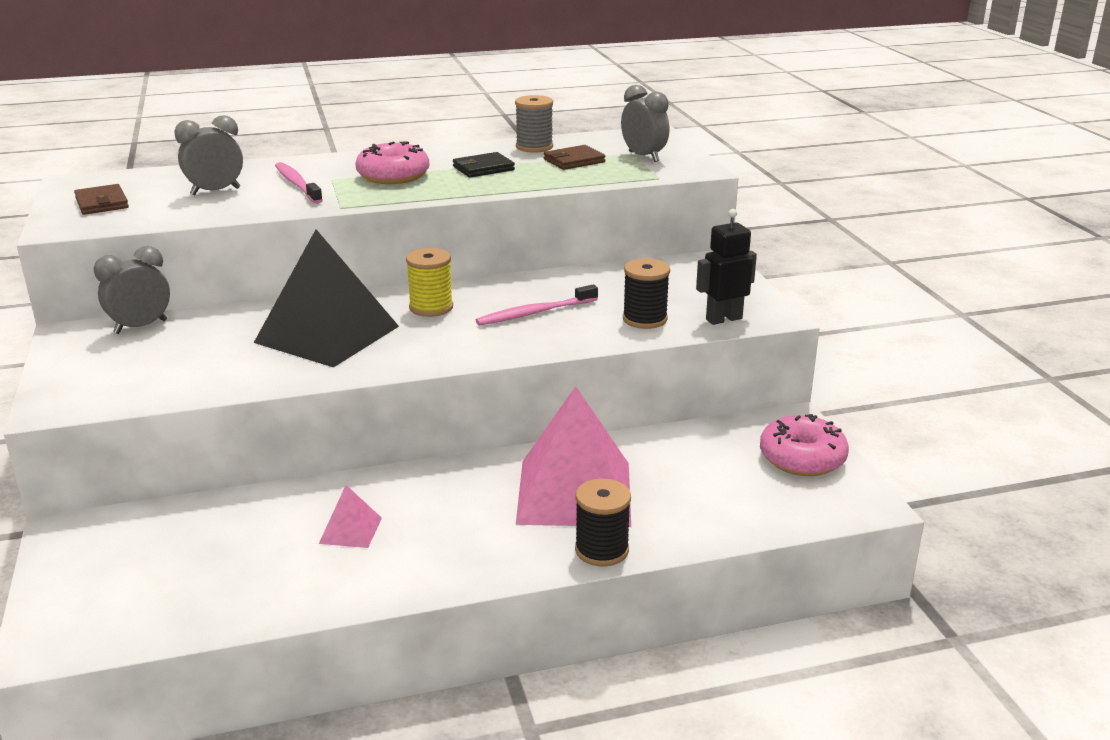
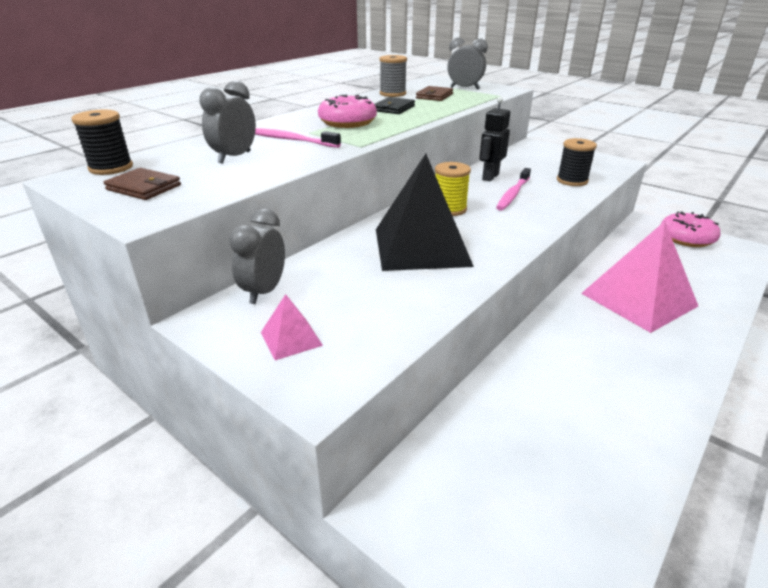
camera: 35 degrees left, 5 degrees up
(350, 530) = (580, 385): pink pyramid -> pink pyramid (291, 338)
(601, 550) = (713, 326): black spool -> black spool (111, 168)
(723, 319) = (604, 170): black robot -> black robot (490, 177)

